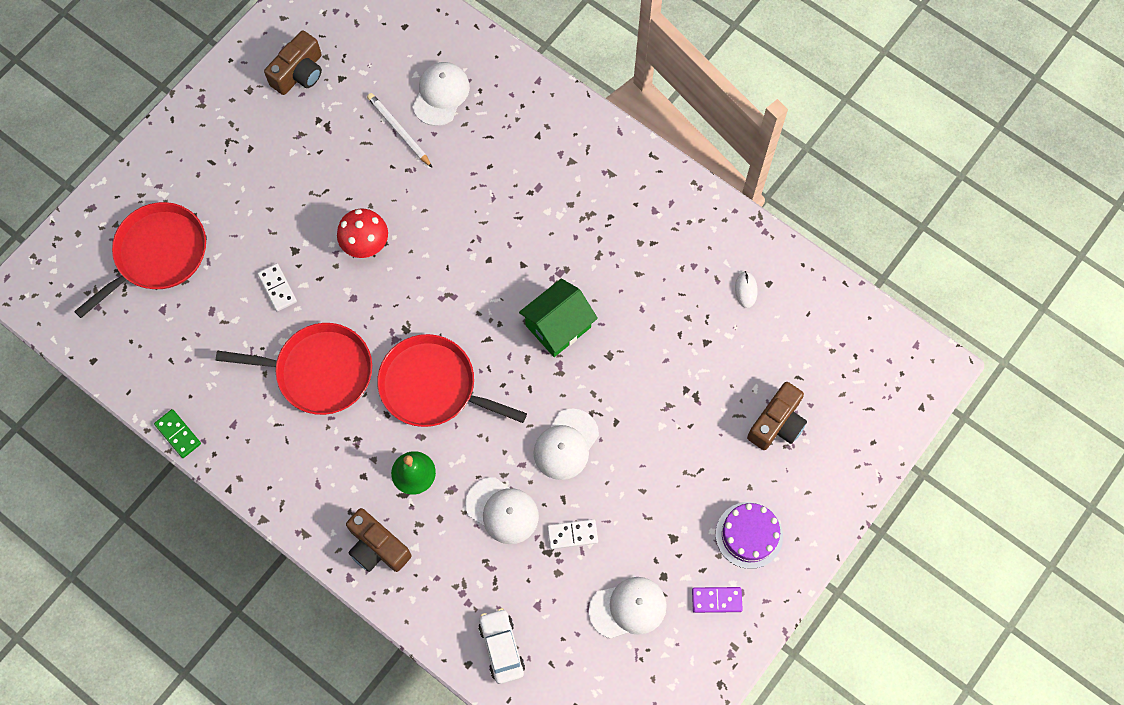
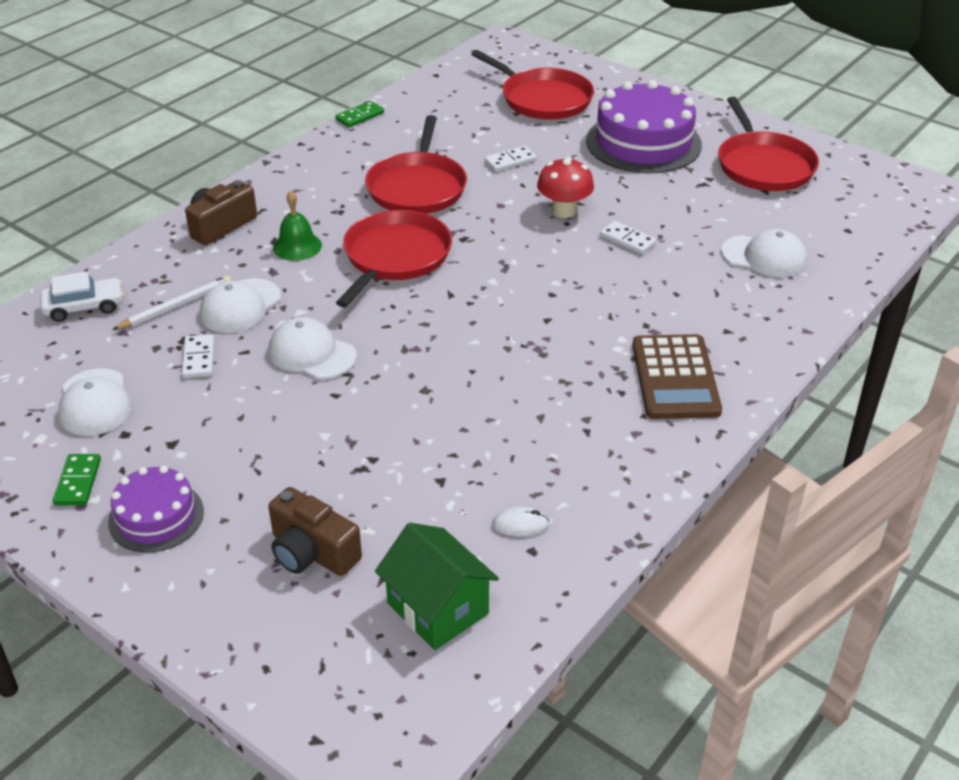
camera: 90 degrees right, 30 degrees down
(251, 168) = (643, 142): none -> purple cake
(299, 73) = (763, 165): brown camera -> red pan
(399, 131) = (708, 229): white pencil -> white pencil (176, 306)
(413, 196) = (627, 240): none -> white domino
(558, 326) = (466, 347): green house -> green house (438, 608)
(594, 178) = (675, 378): none -> brown calculator
(716, 600) = (78, 482): purple domino -> green domino

